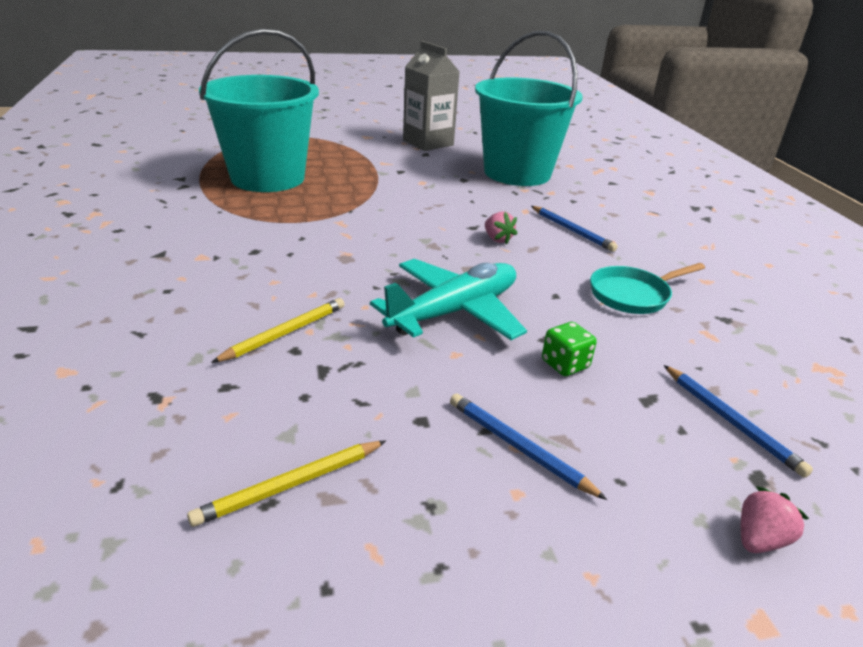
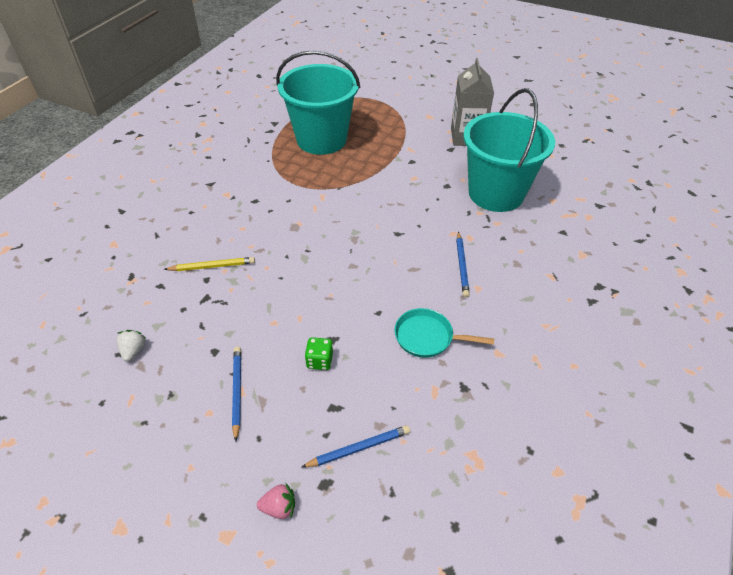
camera: 40 degrees right, 15 degrees up
(290, 485) = (133, 351): yellow pencil -> white strawberry
(454, 312) = (306, 295): turquoise plane -> none
(497, 239) = (400, 251): pink strawberry -> none
(731, 421) = (359, 448): blue pencil -> blue pencil turned 120 degrees counterclockwise

